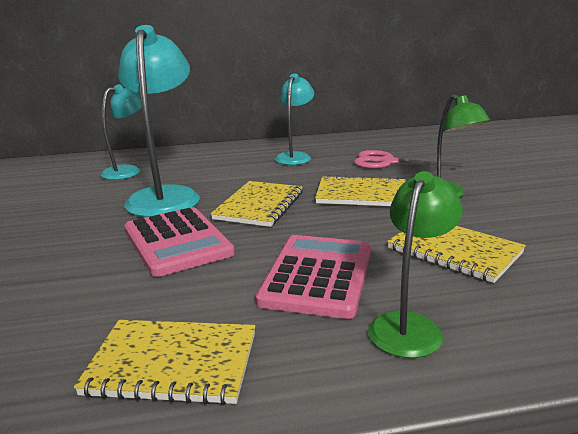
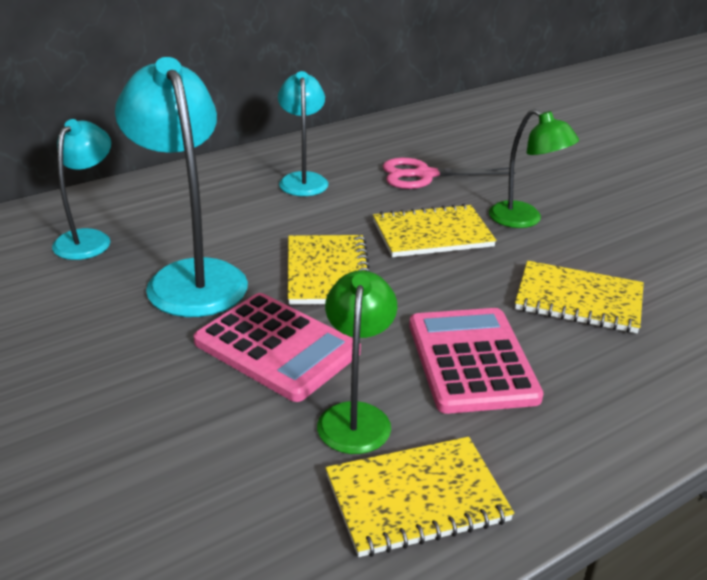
camera: 25 degrees left, 10 degrees up
(410, 325) = (596, 399): green lamp -> green lamp (355, 416)

